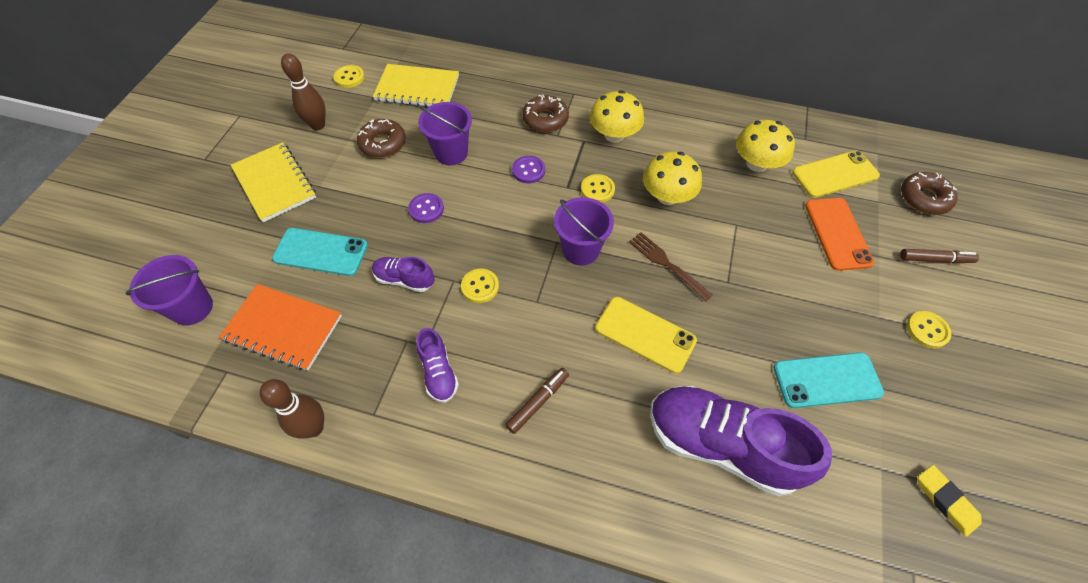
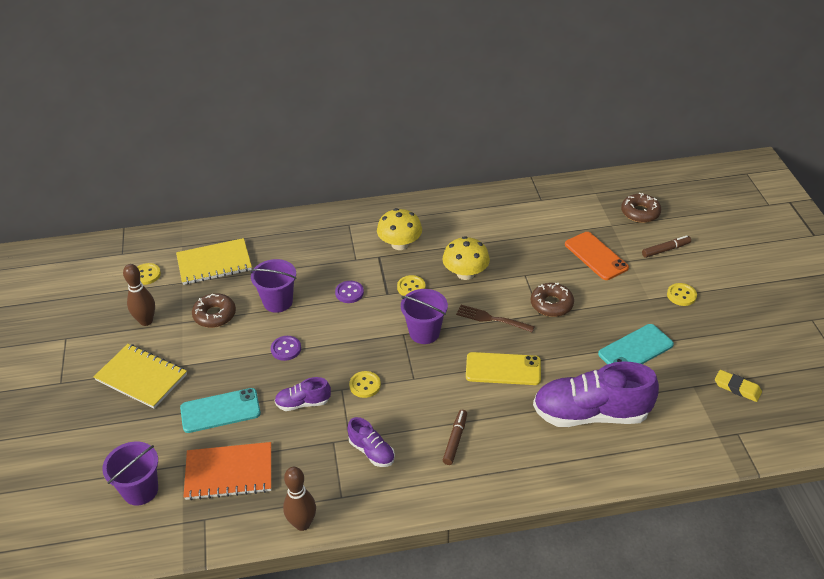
camera: 25 degrees left, 15 degrees down
(545, 119) = (338, 251): brown donut -> brown donut (551, 304)
(757, 163) = (516, 228): yellow mushroom -> none
(835, 174) = (574, 217): yellow phone -> none

